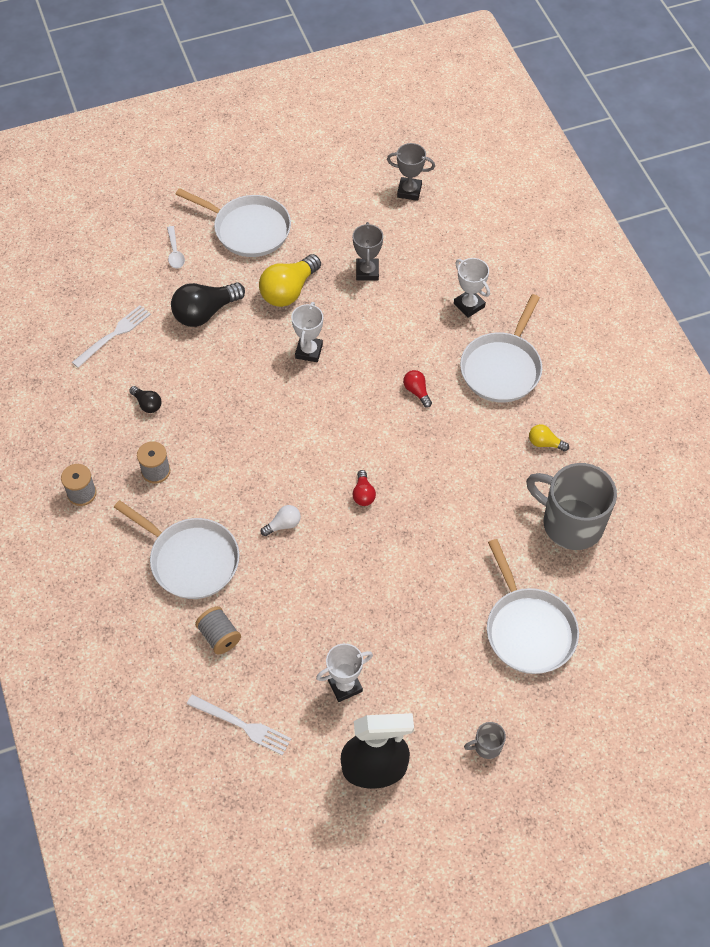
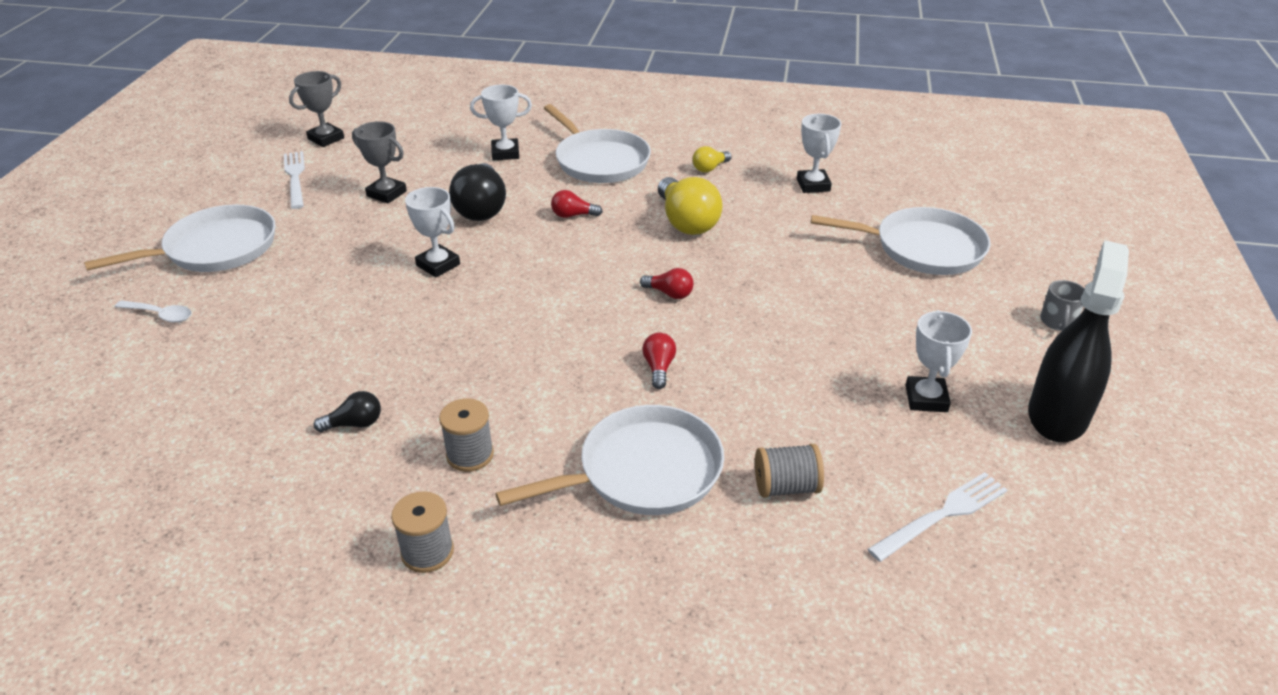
camera: 60 degrees left, 20 degrees down
(114, 335) = (205, 416): white fork -> white fork (295, 177)
(205, 313) = (282, 322): black light bulb -> black light bulb (481, 208)
(283, 525) = (659, 368): white light bulb -> red light bulb
(289, 291) = (339, 250): yellow light bulb -> yellow light bulb (686, 222)
(570, 523) = (813, 185): grey mug -> white trophy

